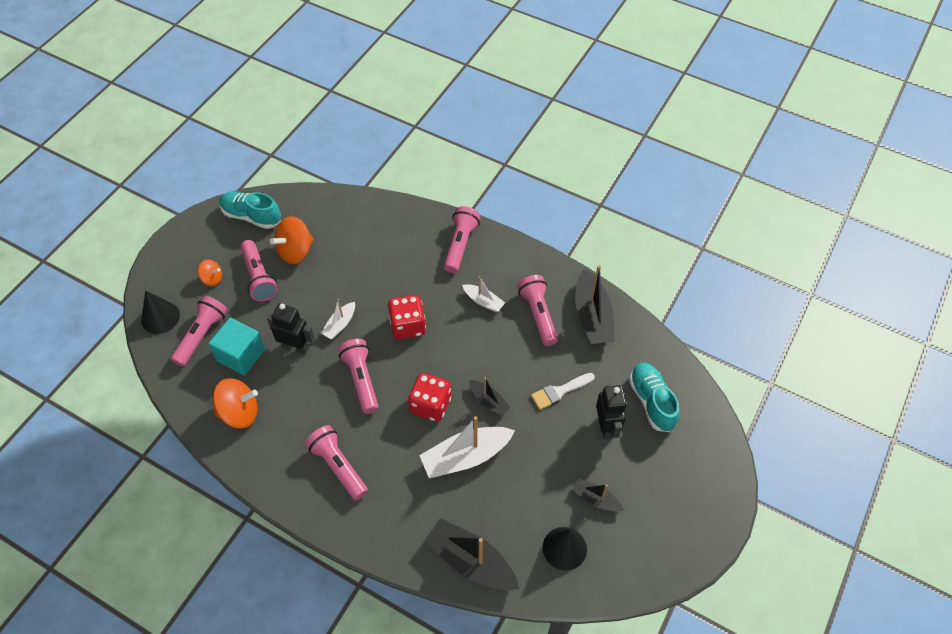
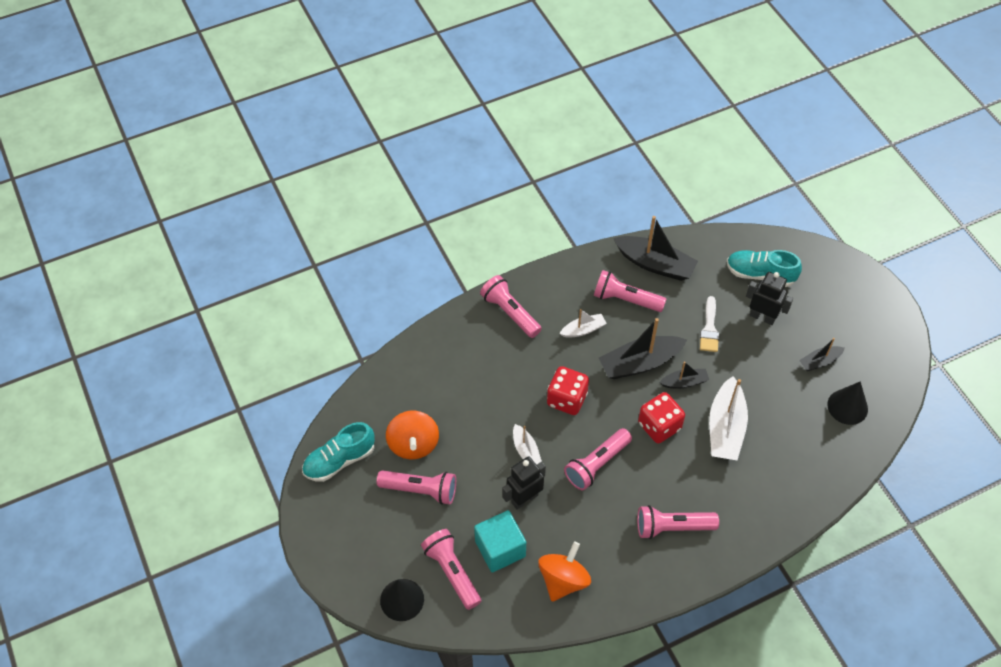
camera: 55 degrees left, 0 degrees up
(212, 279) = (390, 531): orange spinning top -> none
(361, 380) = (597, 464): pink flashlight -> pink flashlight turned 60 degrees counterclockwise
(471, 561) = (820, 476): black boat -> black boat (640, 363)

